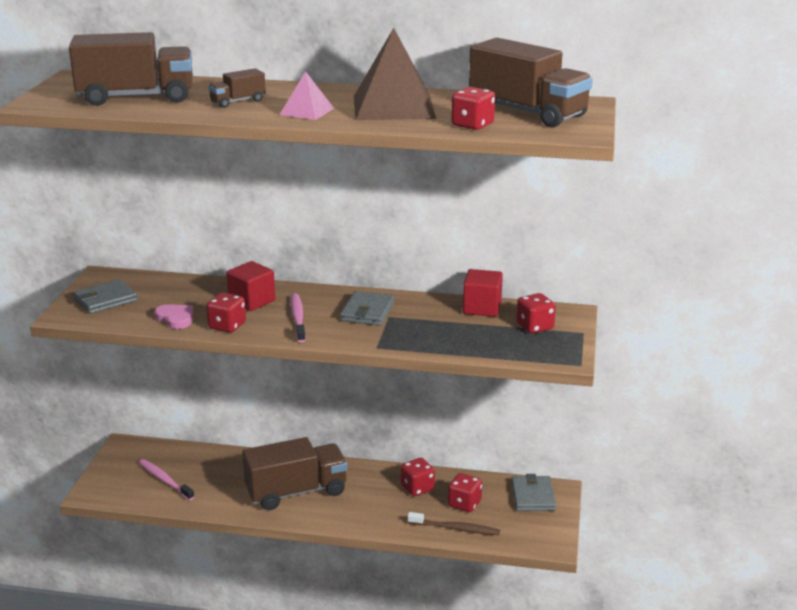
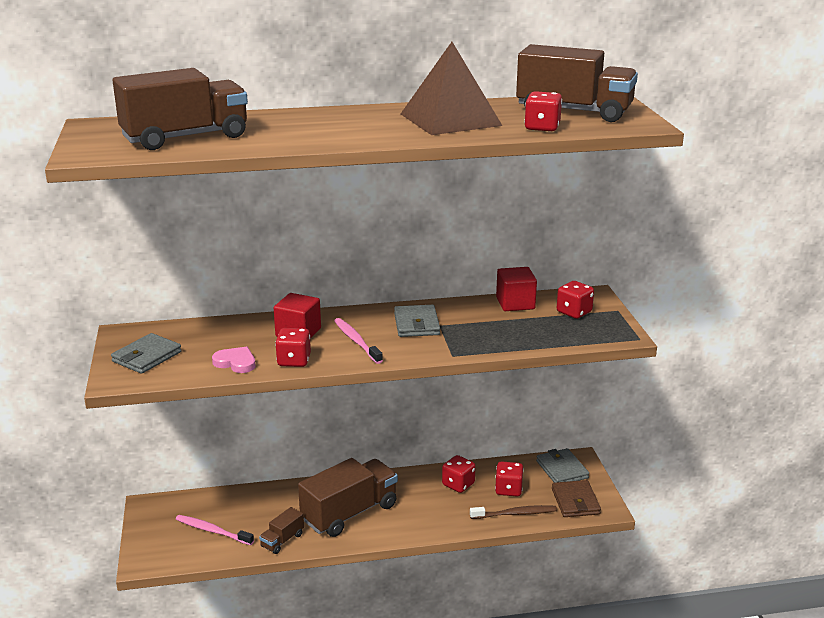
camera: 20 degrees left, 0 degrees up
(238, 101) = (295, 130): brown truck -> brown truck (282, 540)
(306, 111) = (375, 132): pink pyramid -> none
(526, 530) = (575, 501): none -> brown wallet

